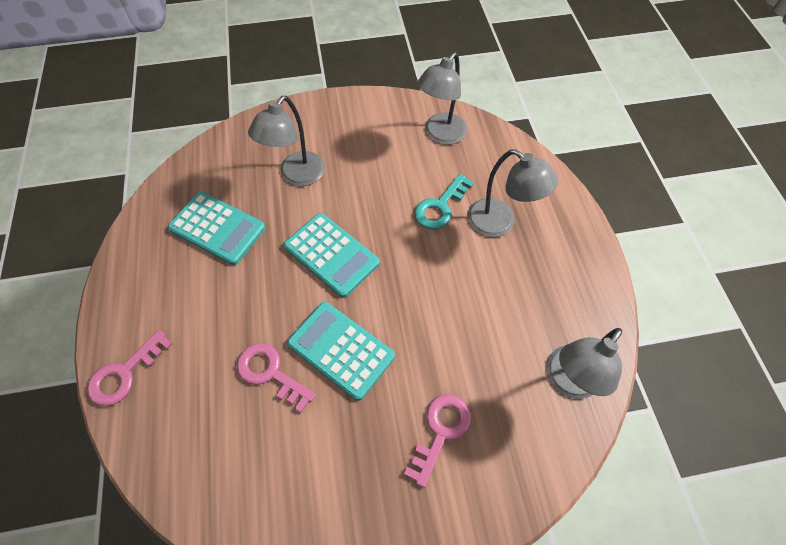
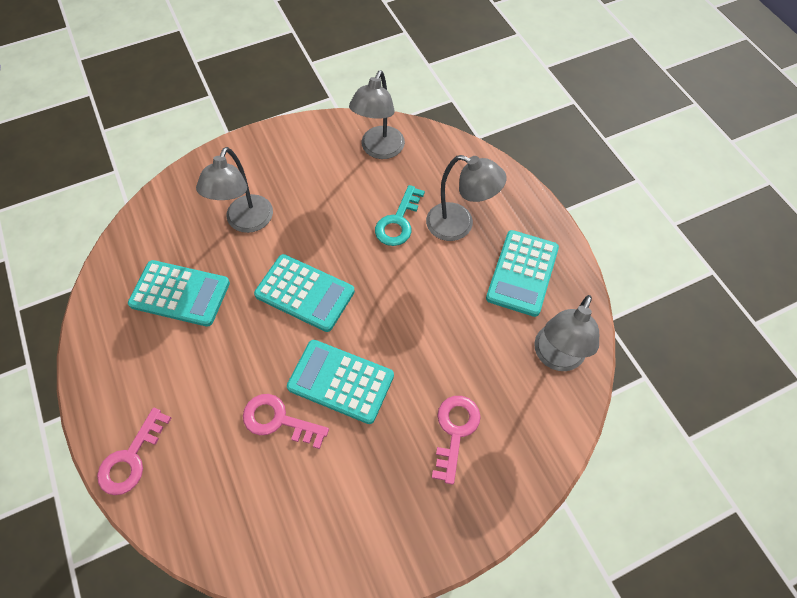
camera: 15 degrees left, 0 degrees up
(552, 285) = (522, 273): none -> turquoise calculator

